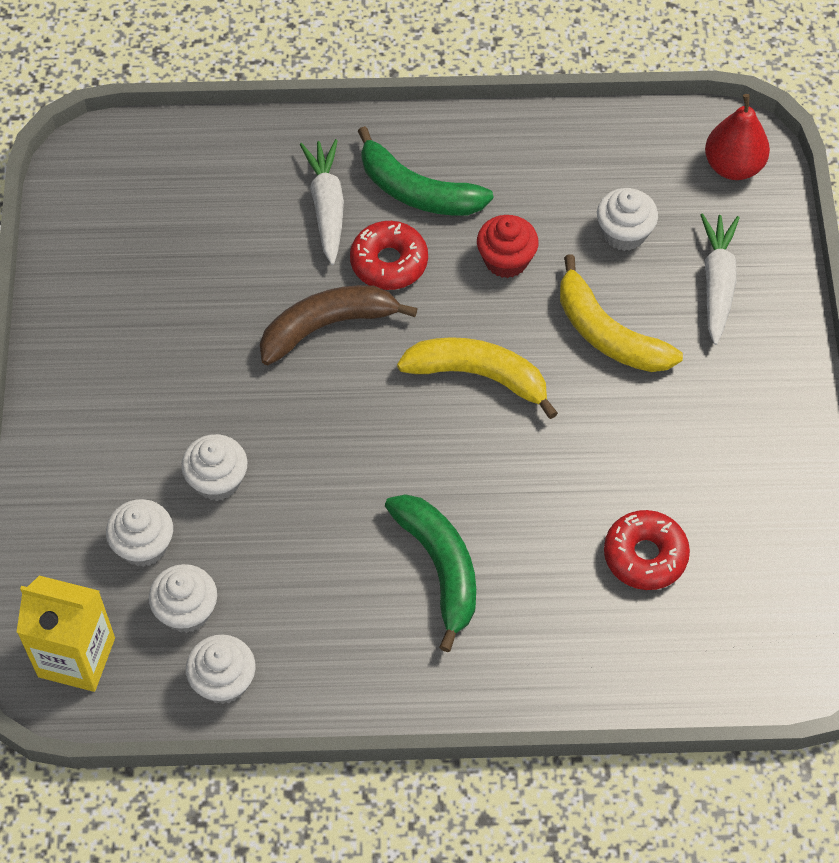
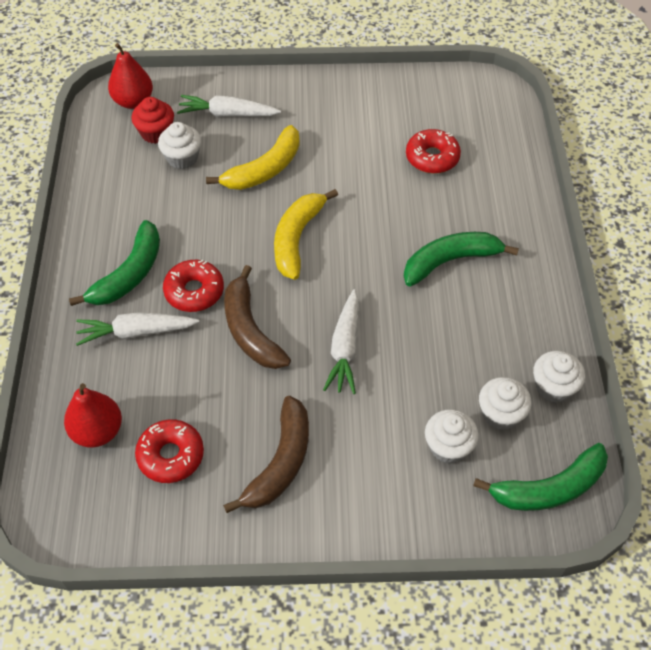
camera: 90 degrees left, 5 degrees down
(76, 657) = (549, 488): yellow carton -> green banana
(136, 364) = (280, 462): none -> brown banana
(154, 255) = (171, 455): none -> red donut
(191, 183) = (97, 431): none -> red pear
(217, 480) = (388, 398): white cupcake -> none
(295, 433) = (345, 348): none -> white carrot
(506, 260) = (199, 222): red cupcake -> red cupcake (156, 133)

